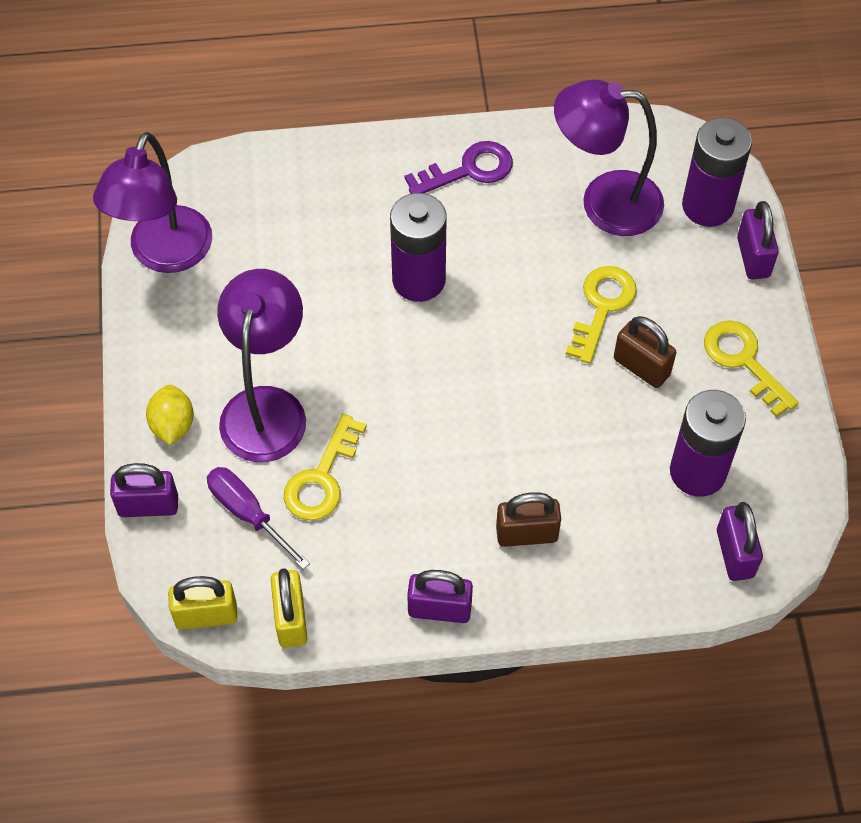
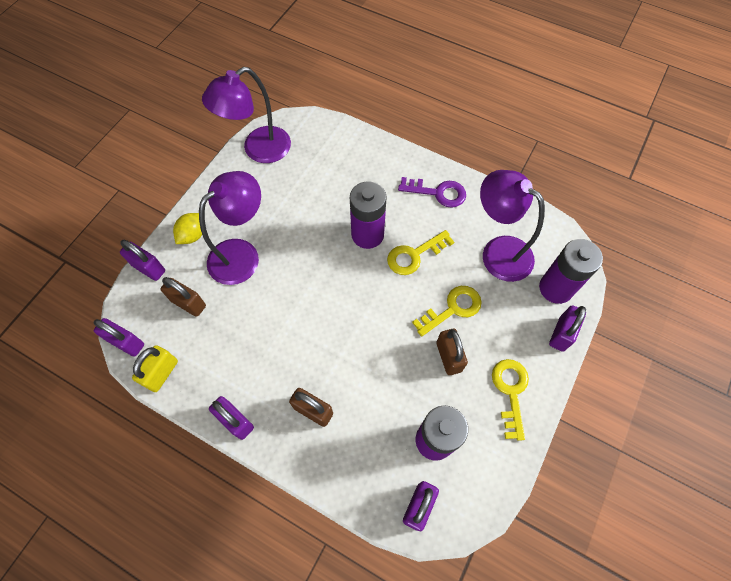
camera: 35 degrees right, 5 degrees up
(206, 615) = (126, 342): yellow padlock -> purple padlock
(248, 514) = (188, 303): purple screwdriver -> brown padlock
(322, 478) = (237, 308): yellow key -> yellow key (414, 255)

